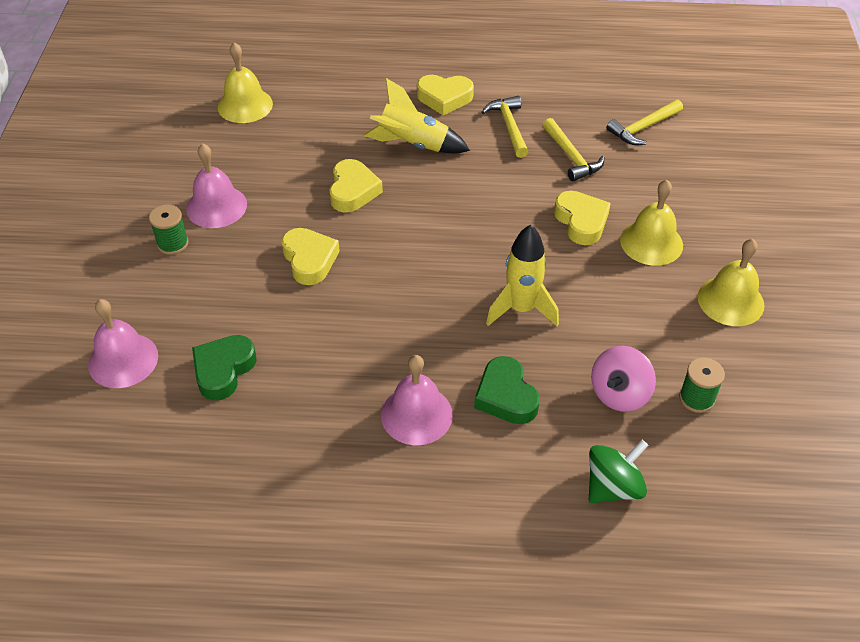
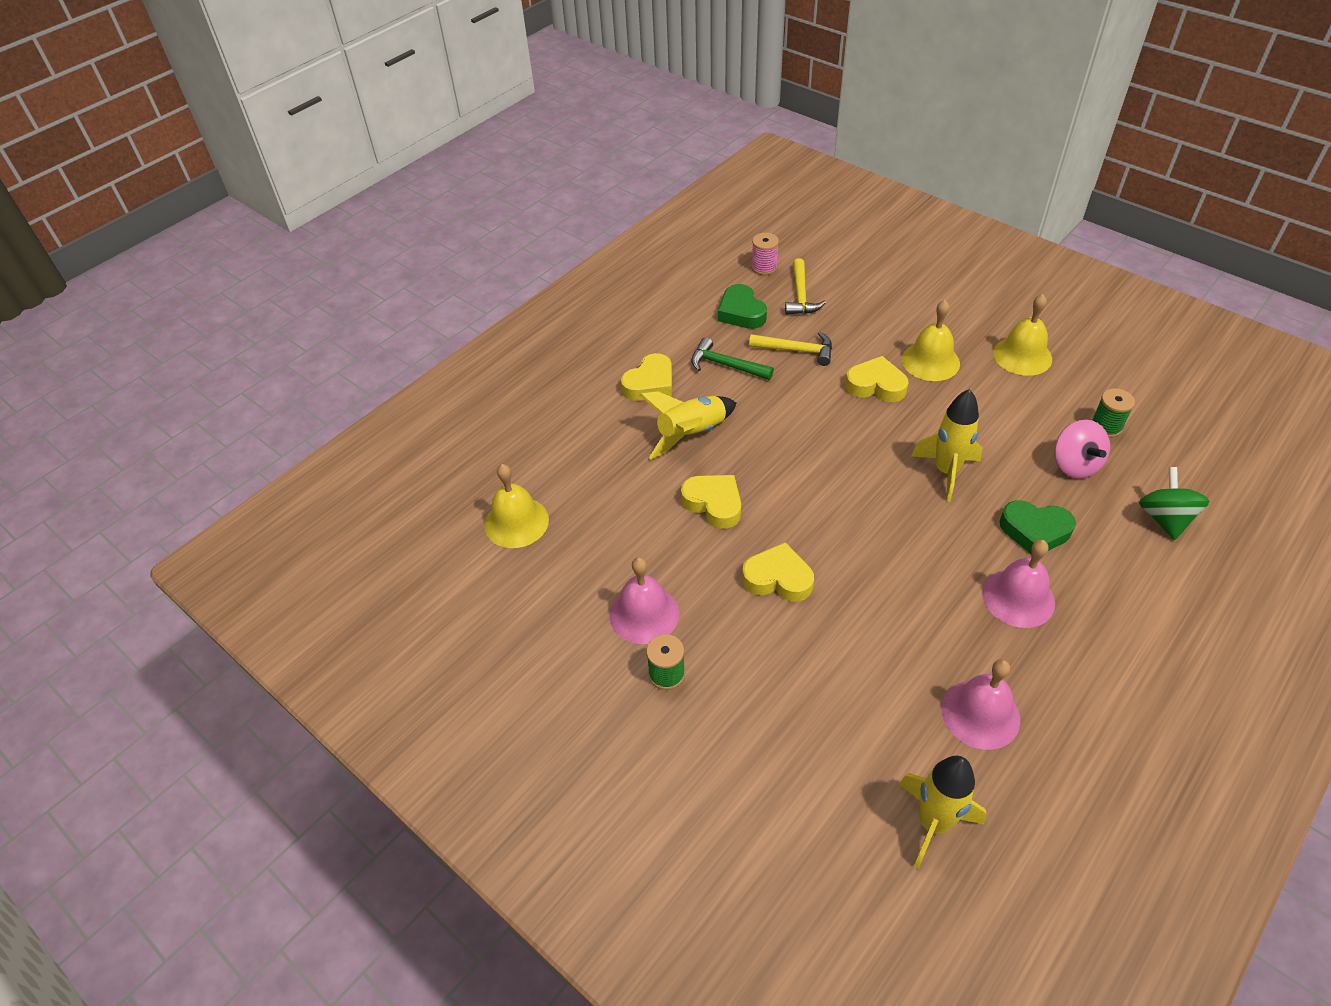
camera: 50 degrees left, 0 degrees up
(123, 360) = (799, 791): pink bell -> pink bell (980, 714)
(146, 449) = (933, 823): none -> yellow rocket
(223, 370) = (872, 712): green heart -> green heart (741, 312)
(509, 126) = (726, 365): yellow hammer -> green hammer
(653, 91) = (764, 267): none -> pink spool

